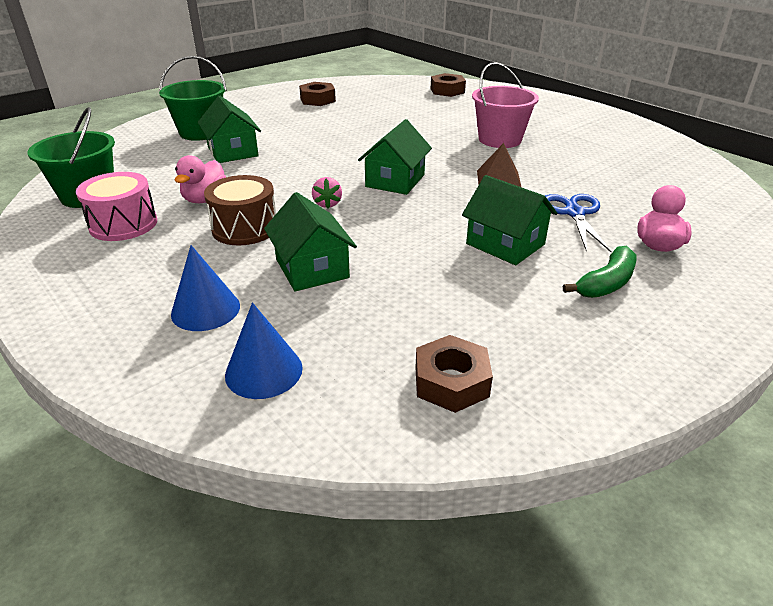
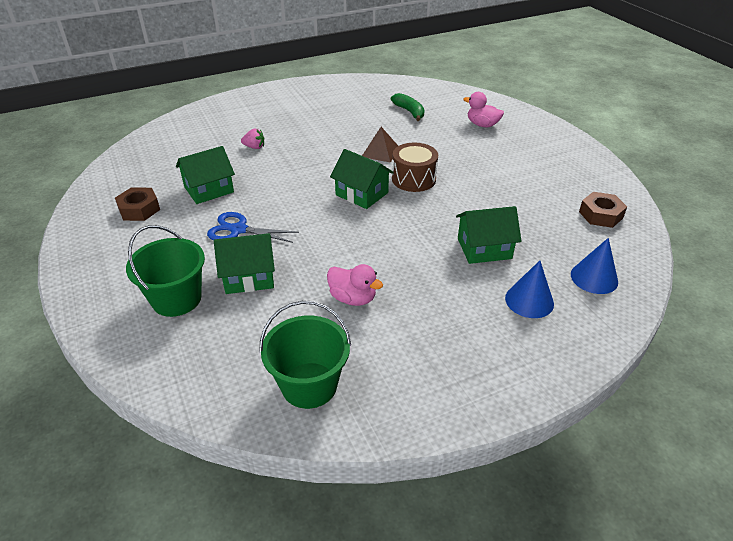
camera: 75 degrees left, 5 degrees up
(123, 224) = (385, 352): pink drum -> none
(245, 228) = (416, 276): brown drum -> brown drum (413, 179)
(327, 204) = (388, 231): pink strawberry -> pink strawberry (254, 147)
(447, 91) = (181, 135): brown nut -> none
(500, 139) = (311, 136): pink bucket -> none
(505, 244) = (470, 169): green house -> green house (209, 189)
(574, 213) = (438, 138): blue scissors -> blue scissors (238, 230)
(606, 283) = (518, 150): green banana -> green banana (409, 112)

